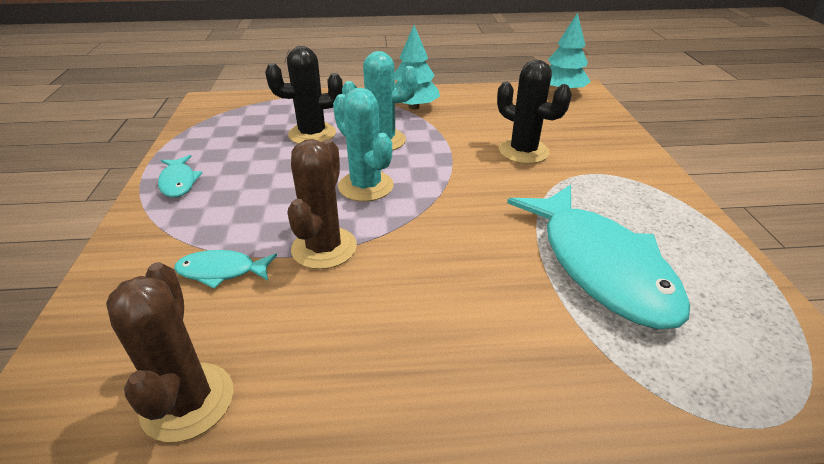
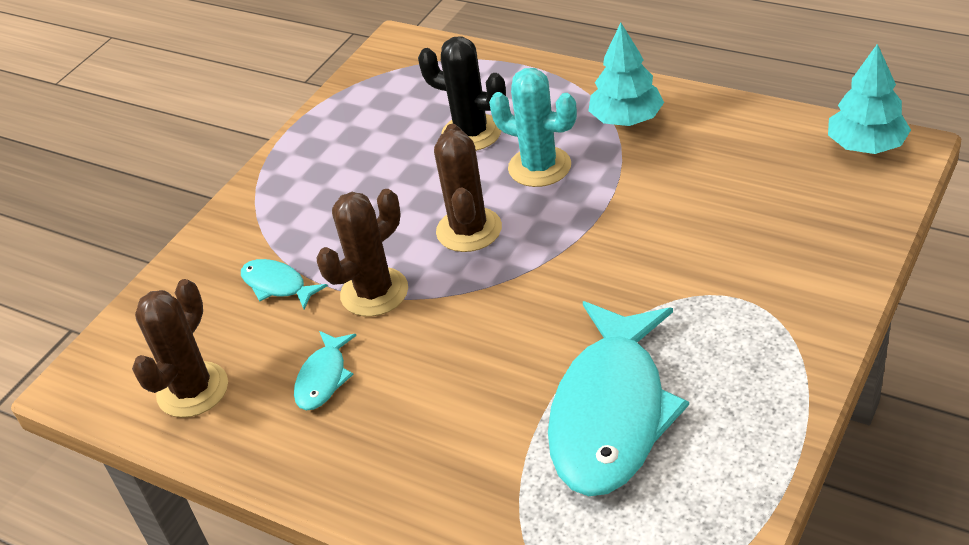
camera: 40 degrees right, 5 degrees up
(179, 182) = (301, 165): turquoise fish -> turquoise fish (323, 378)
(366, 186) = (469, 230): turquoise cactus -> brown cactus
(523, 151) = (692, 237): black cactus -> none

